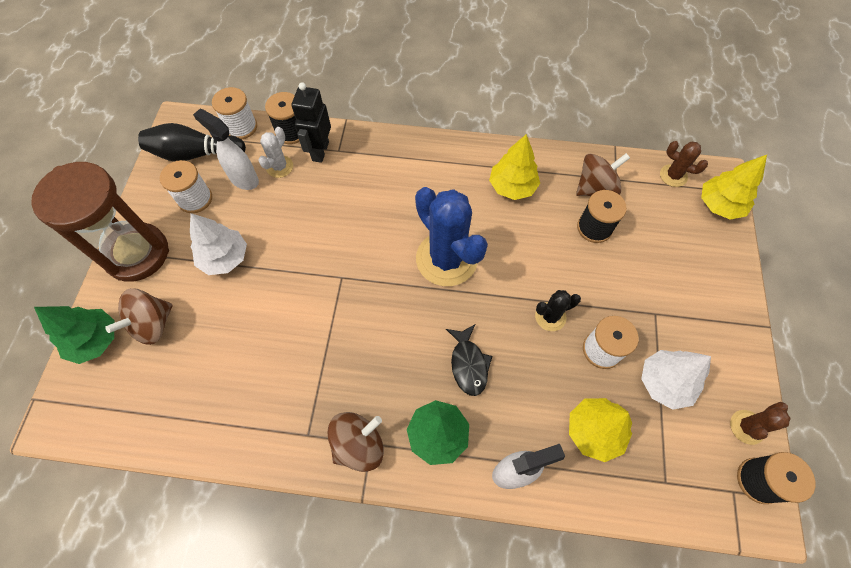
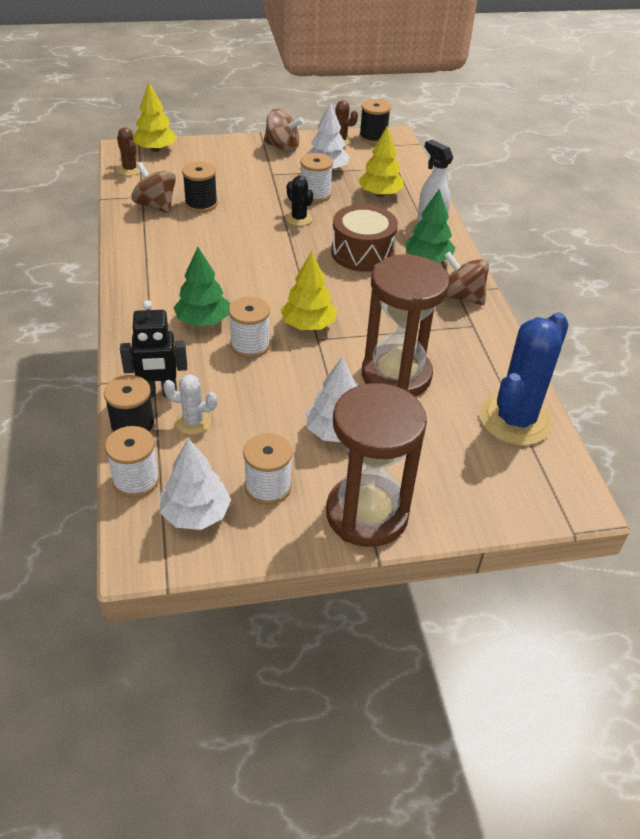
camera: 110 degrees left, 20 degrees down
(95, 340) = (485, 507): green tree -> green tree (203, 321)
(152, 324) = (441, 464): brown spinning top -> brown spinning top (282, 147)
(195, 154) = (196, 514): black bowling pin -> white tree
(243, 179) = (222, 450): white spray bottle -> none
(267, 328) = (396, 375): none -> brown hourglass
(352, 222) = (250, 345): none -> white spool
(446, 259) = (267, 278): blue cactus -> blue cactus (515, 420)
(468, 364) = (362, 253): black fish -> brown drum
(512, 187) = (169, 250): yellow tree -> yellow tree (308, 325)
(673, 176) = (130, 169): brown cactus -> brown cactus turned 45 degrees counterclockwise

